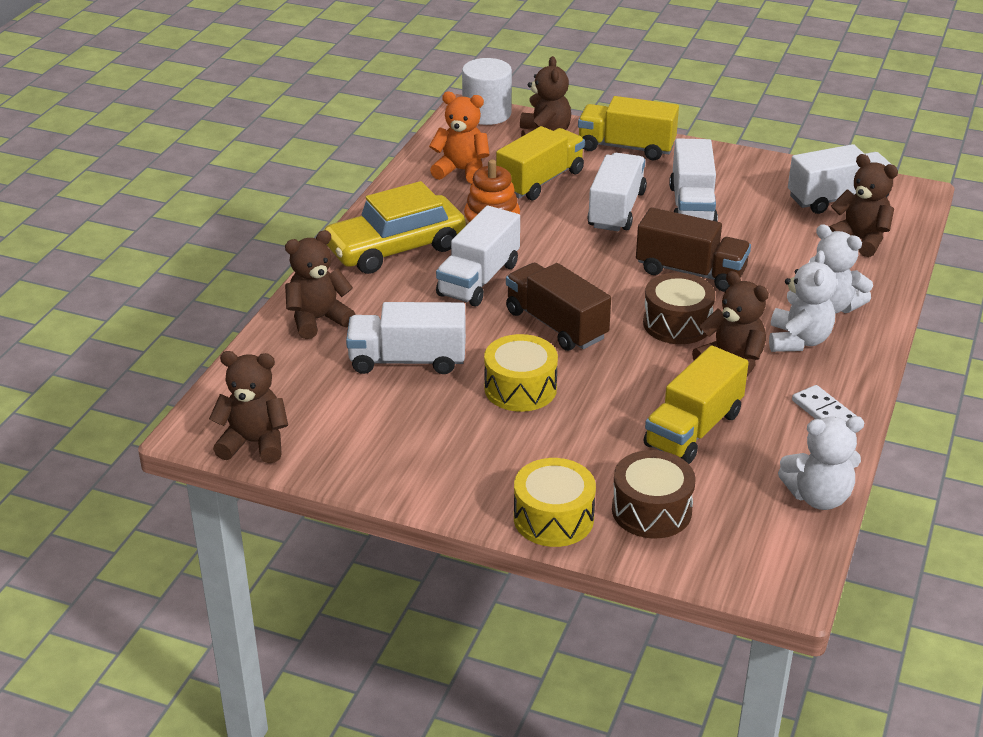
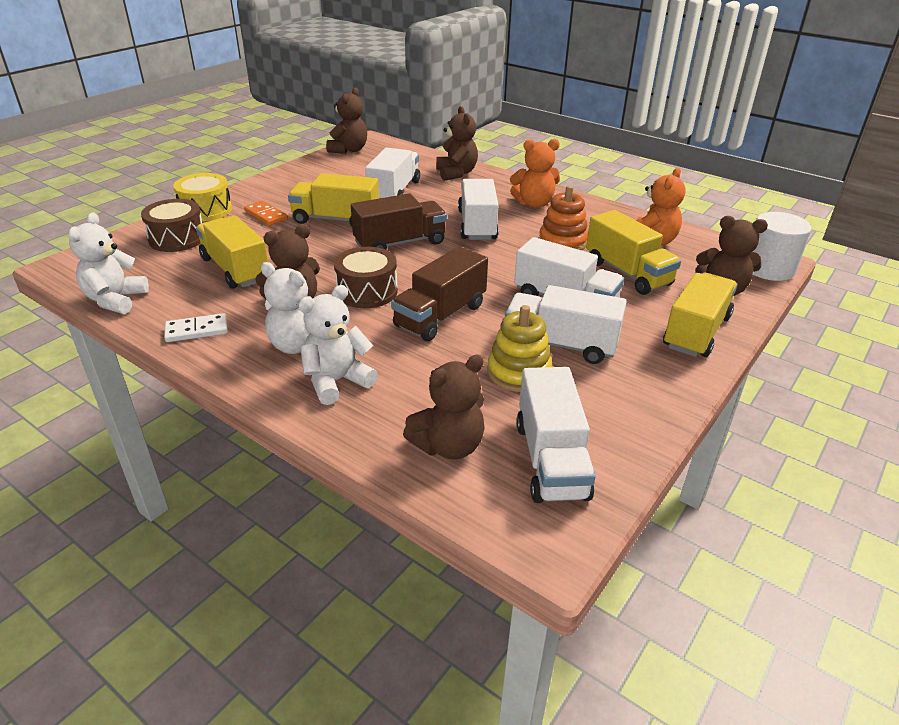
camera: 105 degrees right, 0 degrees up
(395, 248) = (534, 203): yellow car -> orange teddy bear
(478, 279) = (477, 225): white truck -> white truck turned 45 degrees clockwise
(520, 388) = (336, 220): yellow drum -> yellow truck
(540, 453) = (266, 215): none -> orange domino
(747, 221) = (519, 372): none -> yellow stacking toy

